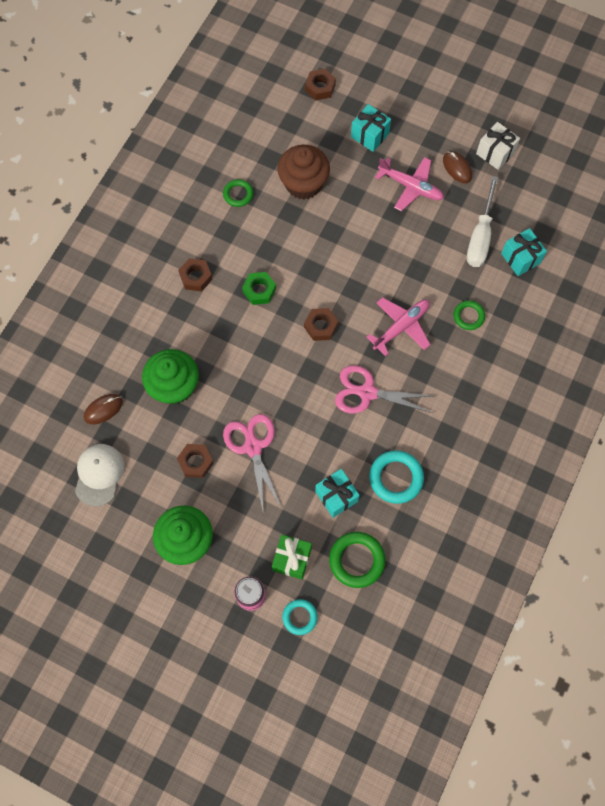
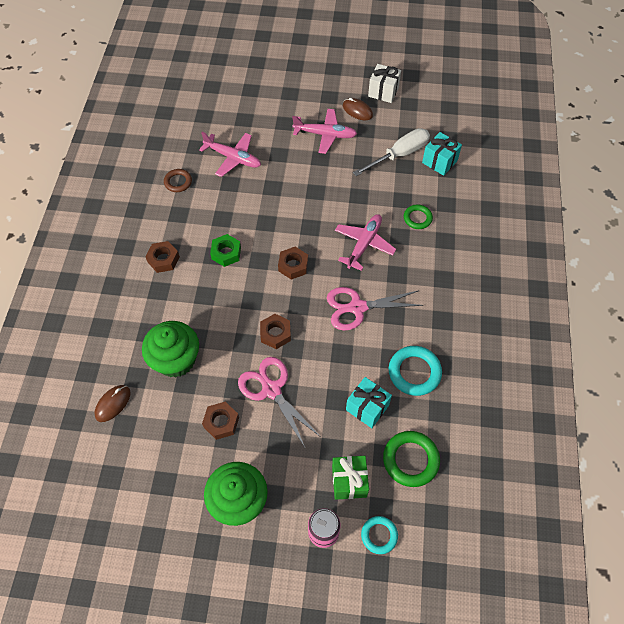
camera: 20 degrees left, 10 degrees down
(99, 474) = (128, 467): white cap -> none
(238, 194) = (178, 182): green ring -> brown ring
(303, 184) = (233, 158): brown cupcake -> pink plane
(320, 87) = (219, 83): brown nut -> brown nut (275, 333)
(369, 135) = (275, 107): turquoise gift -> none
(480, 236) = (399, 155): white screwdriver -> white screwdriver turned 120 degrees counterclockwise

